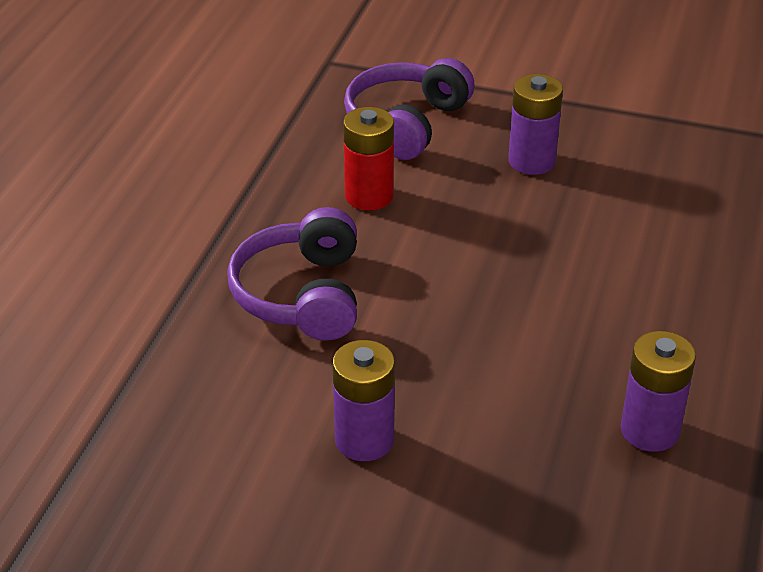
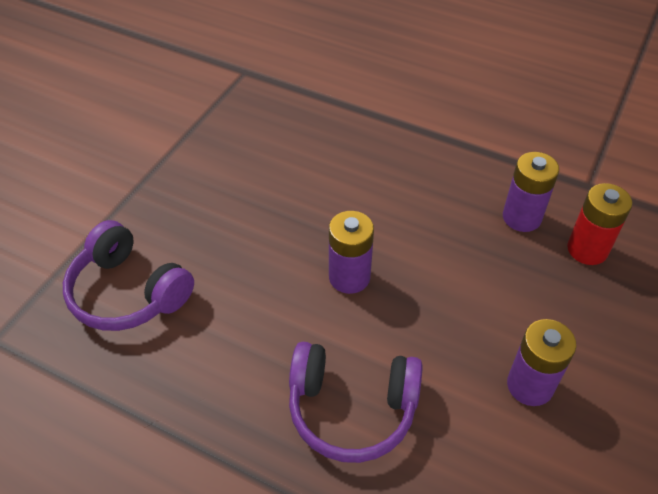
camera: 80 degrees left, 10 degrees up
(369, 196) = (226, 337): red battery -> red battery (587, 249)
(531, 161) = (216, 218): purple battery -> purple battery (349, 277)

